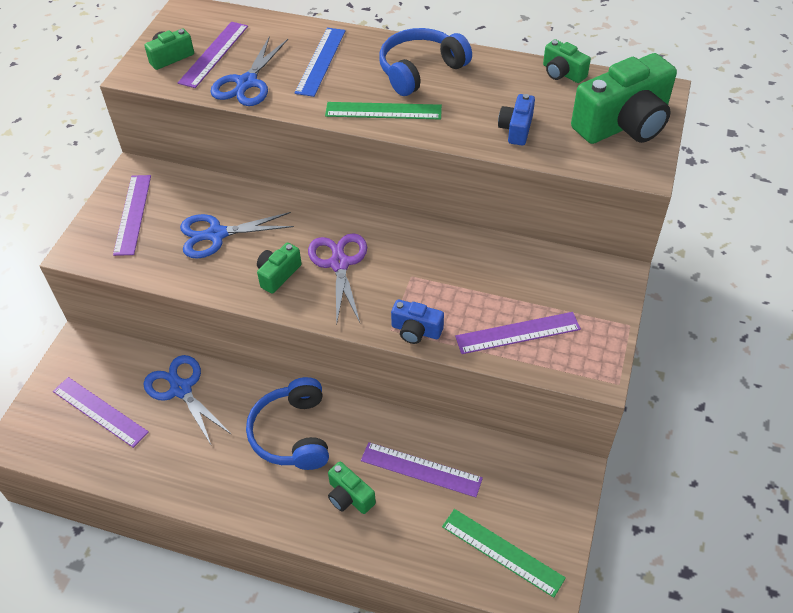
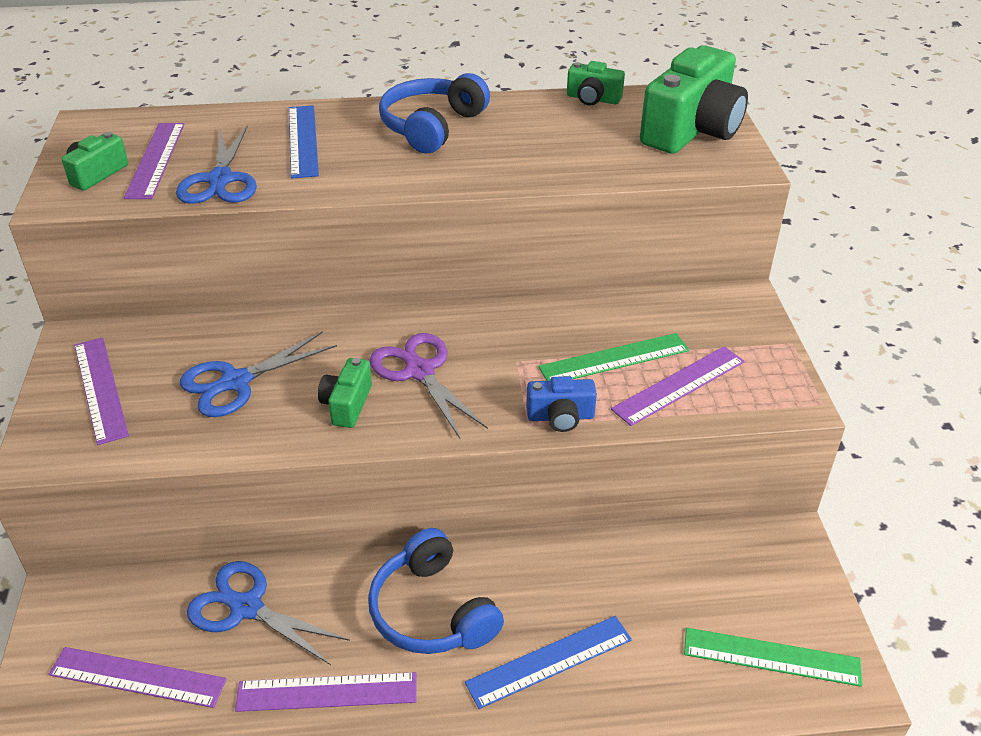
camera: 25 degrees left, 10 degrees down
(349, 496) = (549, 661): green camera -> blue ruler
(383, 111) = (415, 173): green ruler -> green ruler (614, 359)
(421, 469) = (618, 596): purple ruler -> purple ruler (327, 692)
(516, 129) = (582, 158): blue camera -> none

